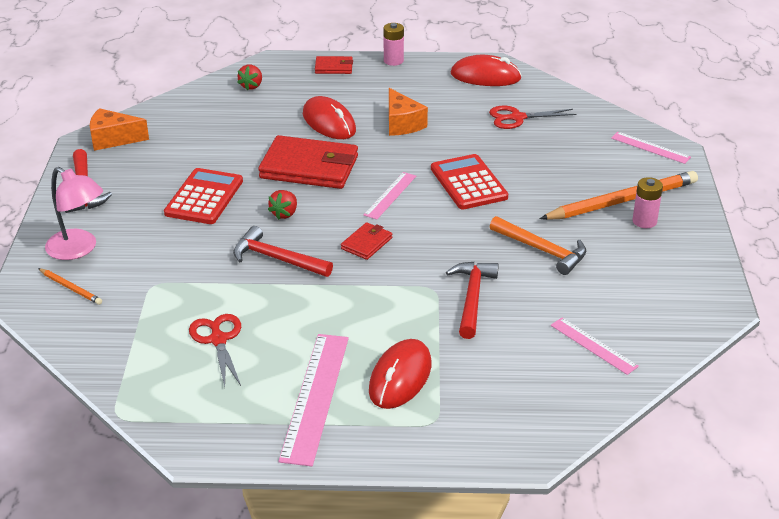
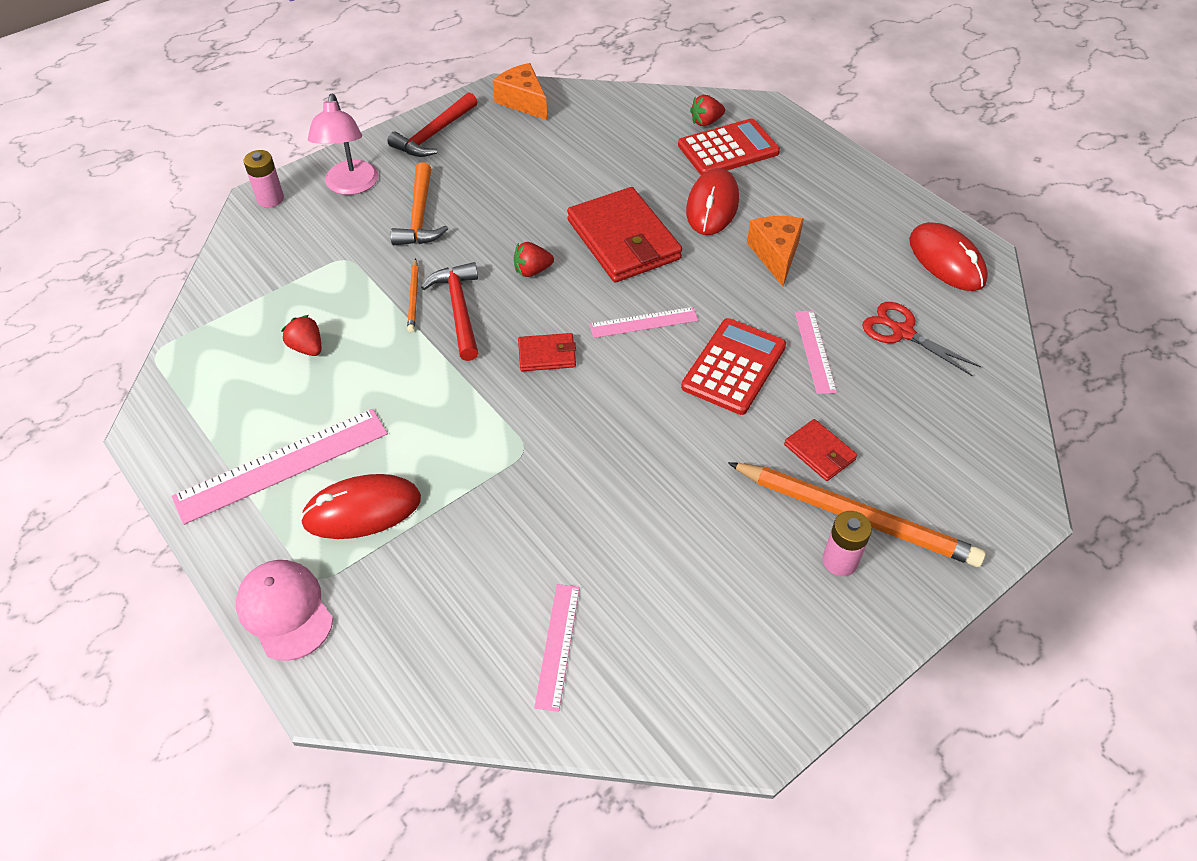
camera: 50 degrees right, 15 degrees up
(70, 288) = (296, 216): orange pencil -> orange pencil (413, 297)
(204, 197) = (500, 206): red calculator -> red calculator (728, 149)
(218, 340) = (307, 348): red scissors -> red strawberry
(334, 67) = (809, 150): red wallet -> red wallet (819, 452)
(393, 61) = (878, 180): pink battery -> pink battery (270, 199)
(402, 124) = (775, 255): orange cheese -> orange cheese turned 150 degrees clockwise
(444, 447) = (285, 611): none -> pink cap
(472, 298) = (539, 489): red hammer -> none
(542, 250) = (682, 499): orange hammer -> orange hammer (420, 216)
(650, 147) = (997, 481): pink ruler -> pink ruler (815, 351)

